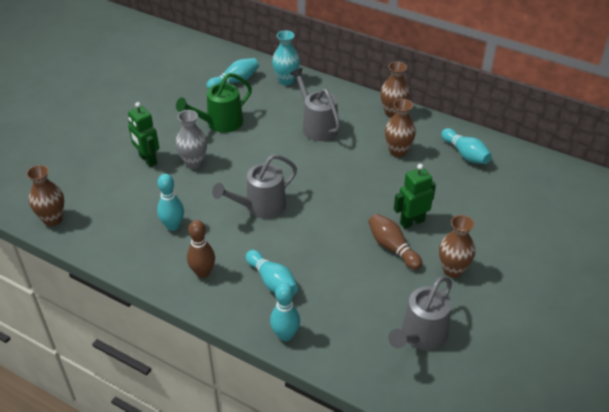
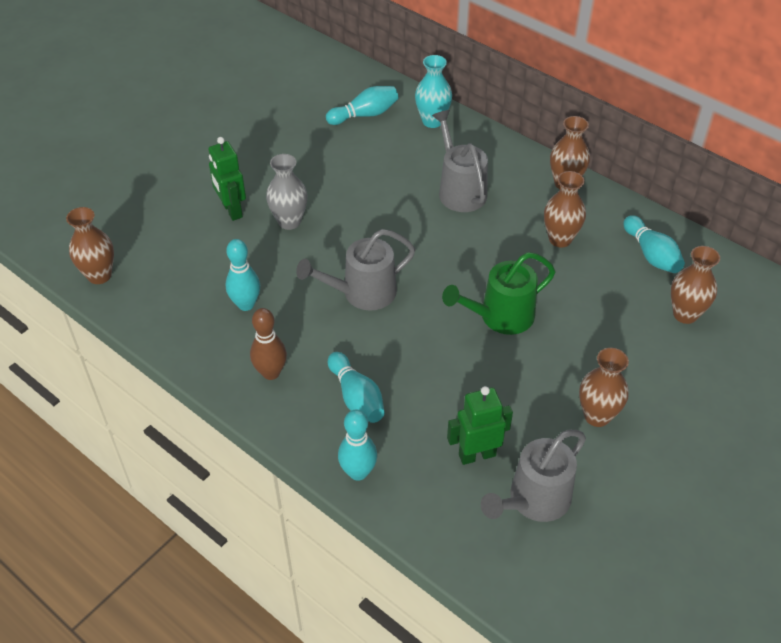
camera: 10 degrees right, 5 degrees up
(220, 123) = (333, 171): green watering can -> green watering can (500, 317)
(392, 248) = (523, 373): brown bowling pin -> none
(412, 222) = (557, 341): green robot -> green robot (477, 455)
(498, 192) = (685, 314): none -> brown vase

